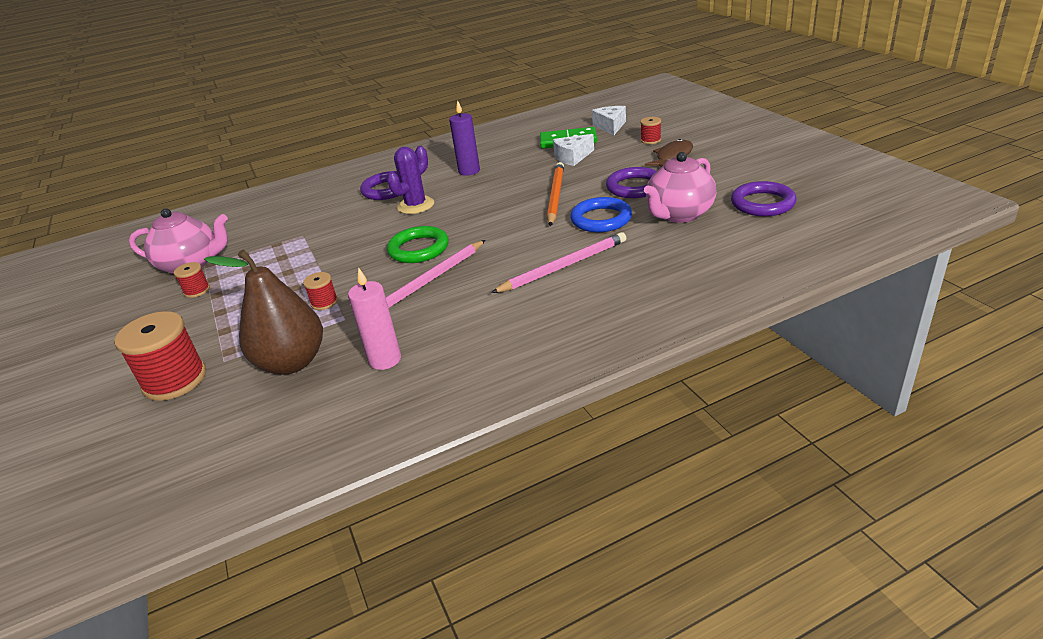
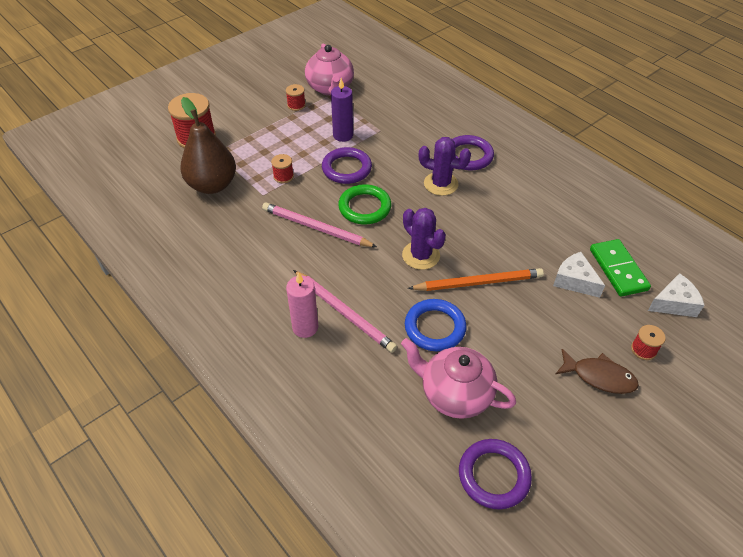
camera: 70 degrees right, 15 degrees up
(385, 360) = (214, 232): pink candle -> pink candle (305, 327)
(469, 171) = (520, 203): purple candle -> purple candle (343, 135)
(507, 221) = (421, 255): none -> purple cactus
(634, 187) = (511, 347): purple ring -> purple ring (346, 168)

